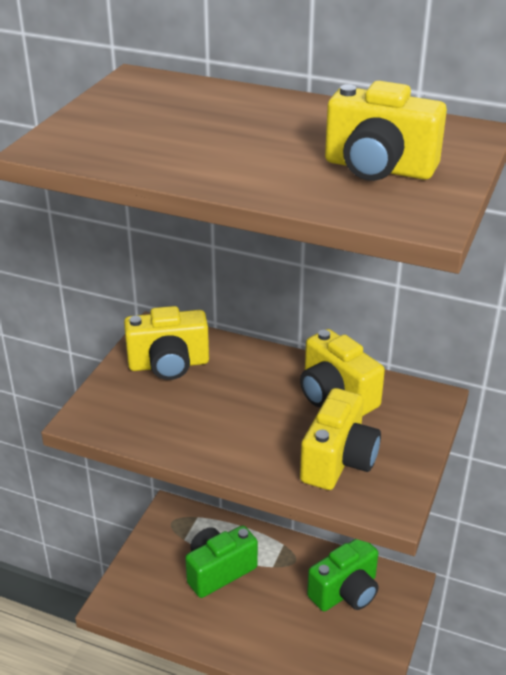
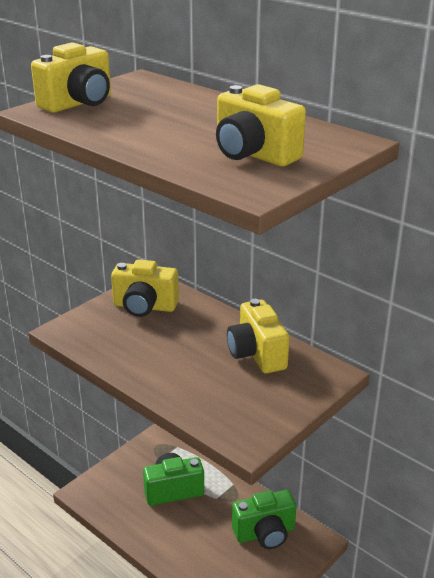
camera: 20 degrees right, 5 degrees down
(338, 461) = (228, 400): yellow camera -> yellow camera (79, 103)

